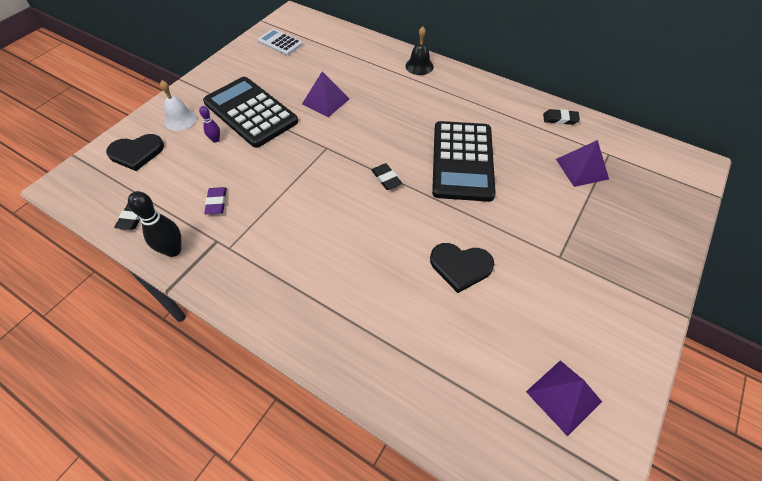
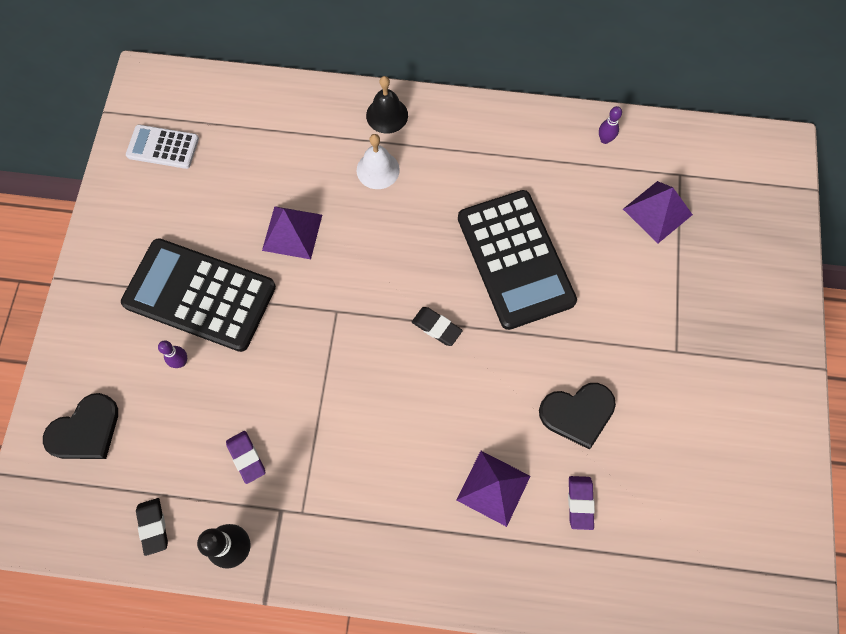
camera: 25 degrees left, 15 degrees up
(180, 120) = (108, 350): white bell -> white bell (378, 170)
(431, 326) = (580, 503): none -> purple eraser
(560, 119) = (605, 139): black eraser -> purple bowling pin
(563, 396) = (738, 518): purple pyramid -> purple pyramid (493, 488)

